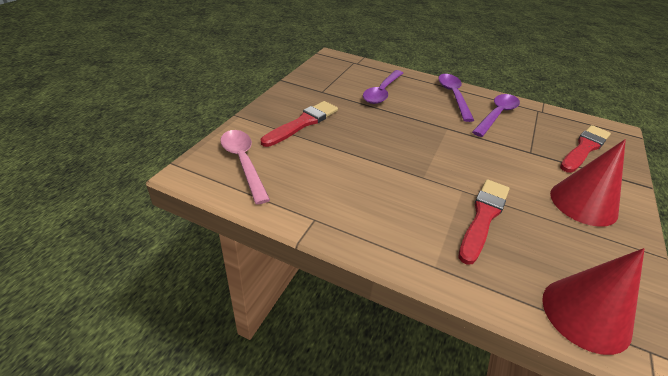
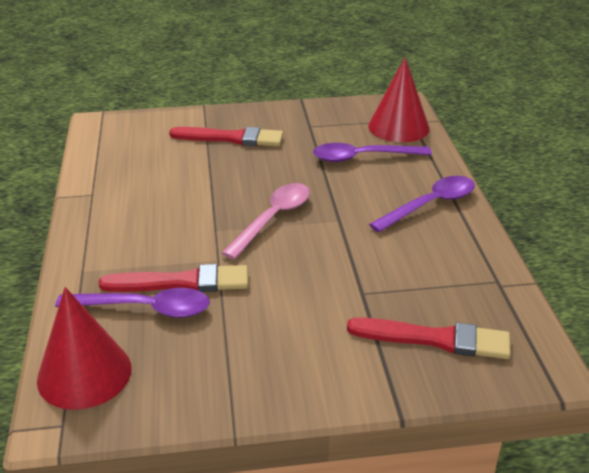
camera: 60 degrees right, 5 degrees down
(243, 162) = (135, 136): pink spoon -> pink spoon (273, 218)
(497, 115) = (428, 248): purple spoon -> purple spoon (146, 309)
(583, 203) = (286, 352): red cone -> red cone (398, 127)

